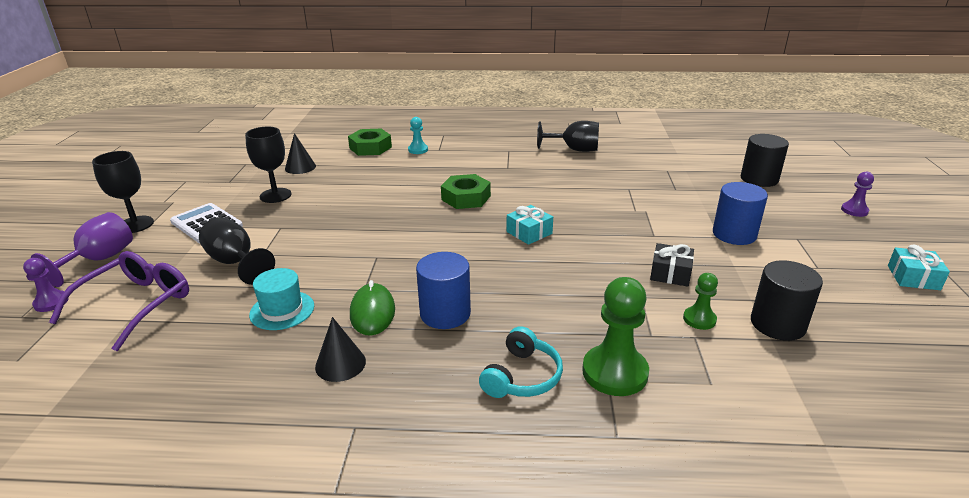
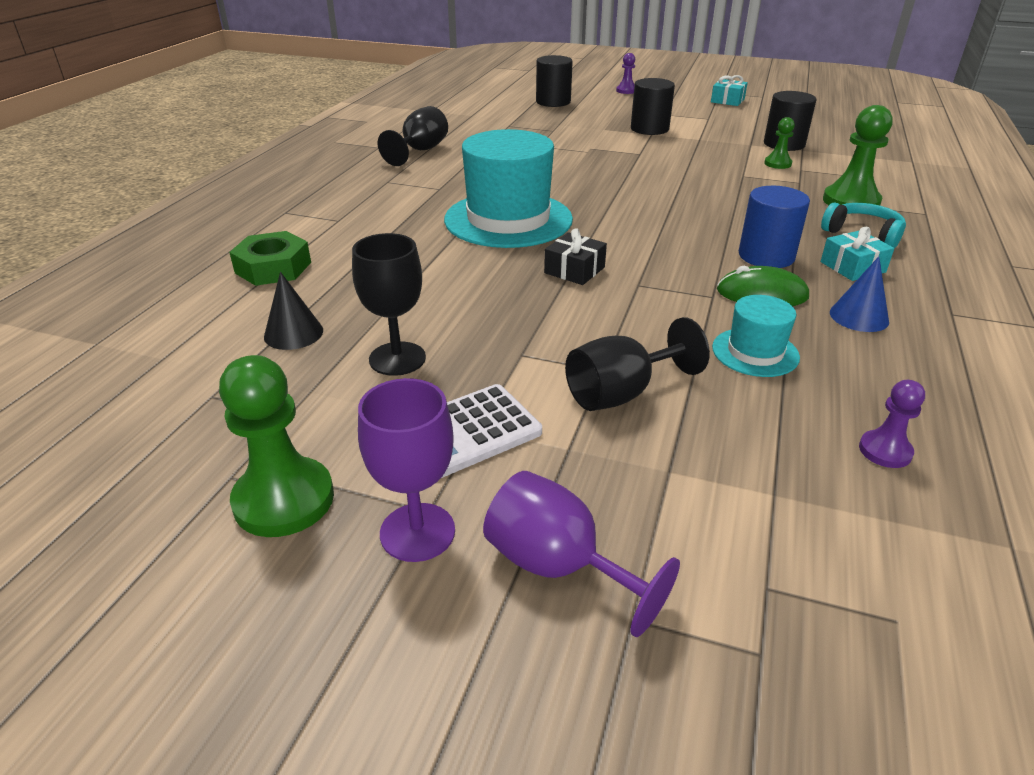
camera: 75 degrees left, 5 degrees up
(51, 302) = (714, 613): purple pawn -> purple pawn (885, 451)
(135, 224) = (417, 532): black goblet -> purple goblet
(136, 304) = (730, 490): purple glasses -> none
(166, 194) = (284, 500): none -> green pawn
(340, 364) = (859, 317): black cone -> blue cone
(418, 150) = (324, 233): turquoise pawn -> none
(466, 198) = (508, 219): green nut -> turquoise hat
(529, 232) = (613, 199): turquoise gift -> turquoise gift (852, 267)
(670, 273) = (708, 160): black gift -> black gift (574, 270)
(734, 234) = (649, 129): blue cylinder -> black cylinder

